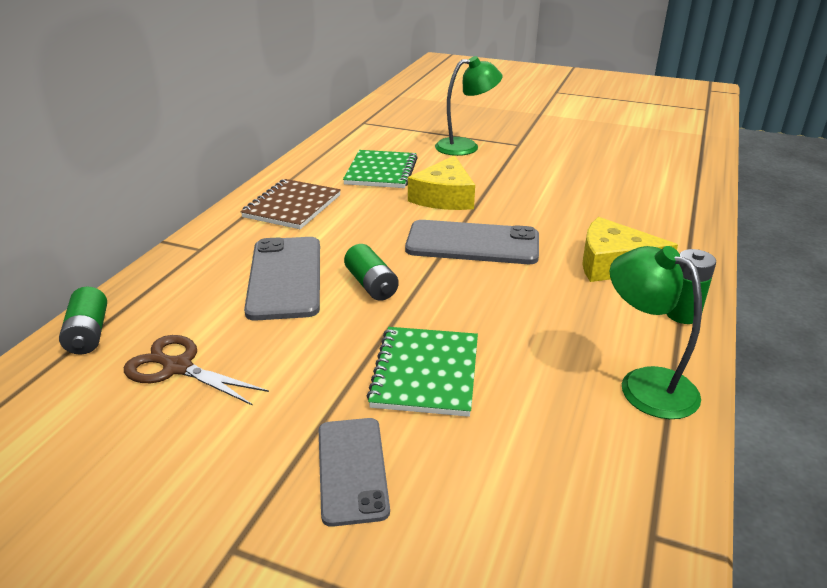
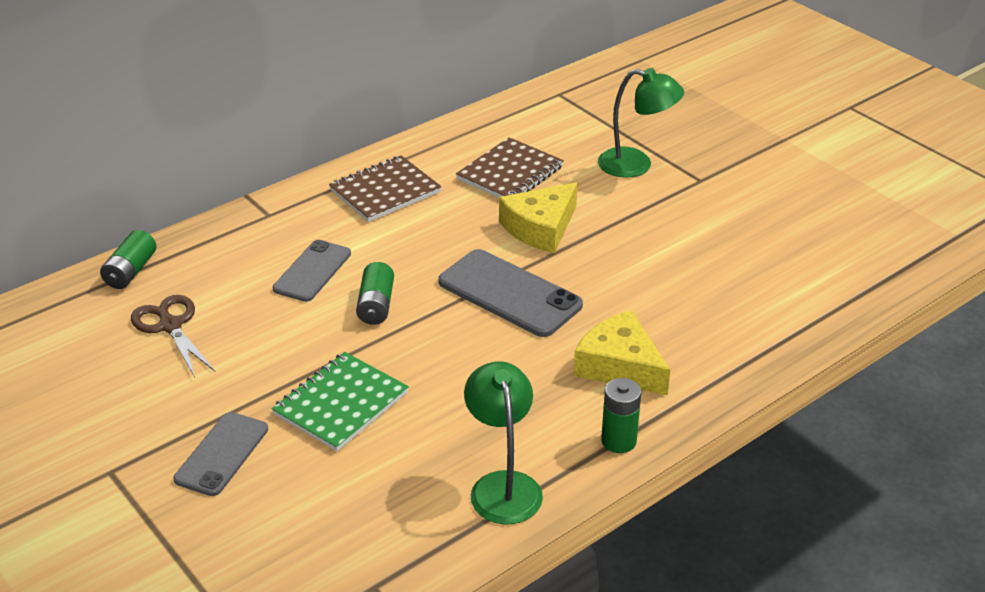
camera: 30 degrees right, 5 degrees up
(285, 277) = (312, 271): grey phone -> grey phone, size x0.65
(381, 171) = (510, 173): green notebook -> brown notebook

